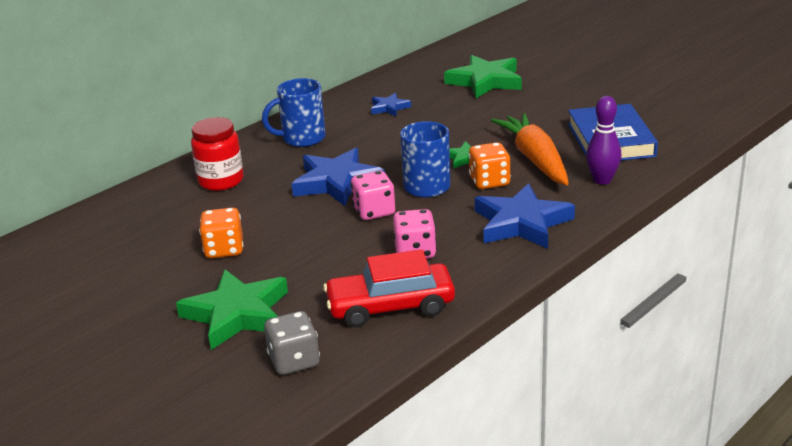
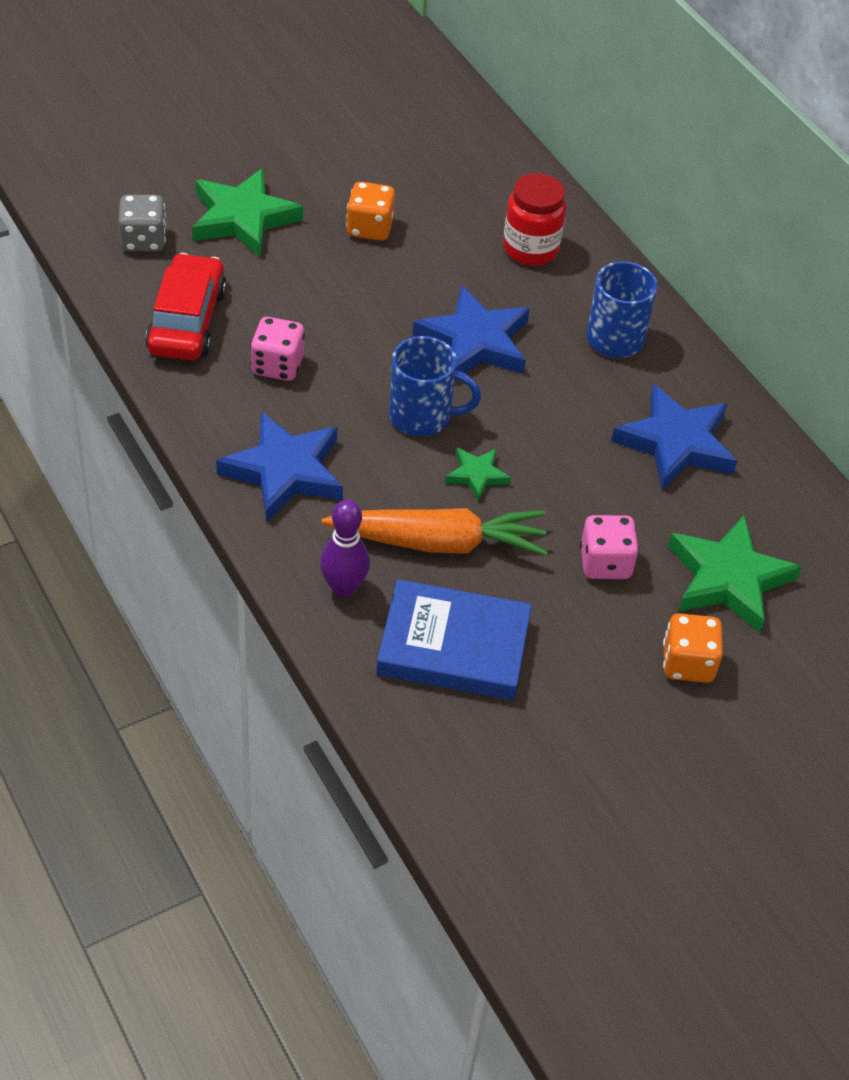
camera: 100 degrees right, 20 degrees up
(374, 211) = (385, 355): pink dice -> pink dice (605, 563)
(389, 108) = (675, 443): blue star -> blue star, size x1.97
(489, 182) = (401, 476): orange dice -> orange dice (687, 663)

